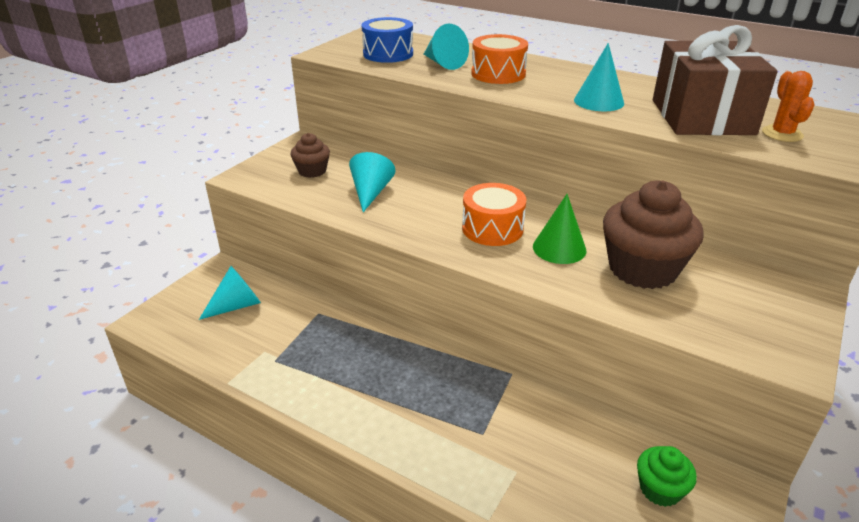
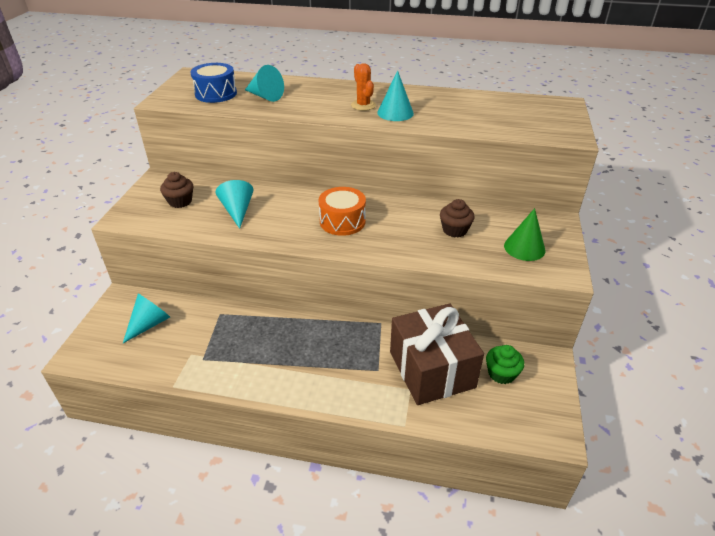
camera: 20 degrees left, 5 degrees up
(498, 74) = (312, 100): orange drum -> none
(559, 248) = (395, 227): green cone -> green cone (524, 248)
(642, 269) = (454, 230): brown cupcake -> brown cupcake, size x0.52
(702, 117) = (468, 115): brown gift -> brown gift (431, 369)
(782, 134) = (522, 120): orange cactus -> orange cactus (363, 105)

